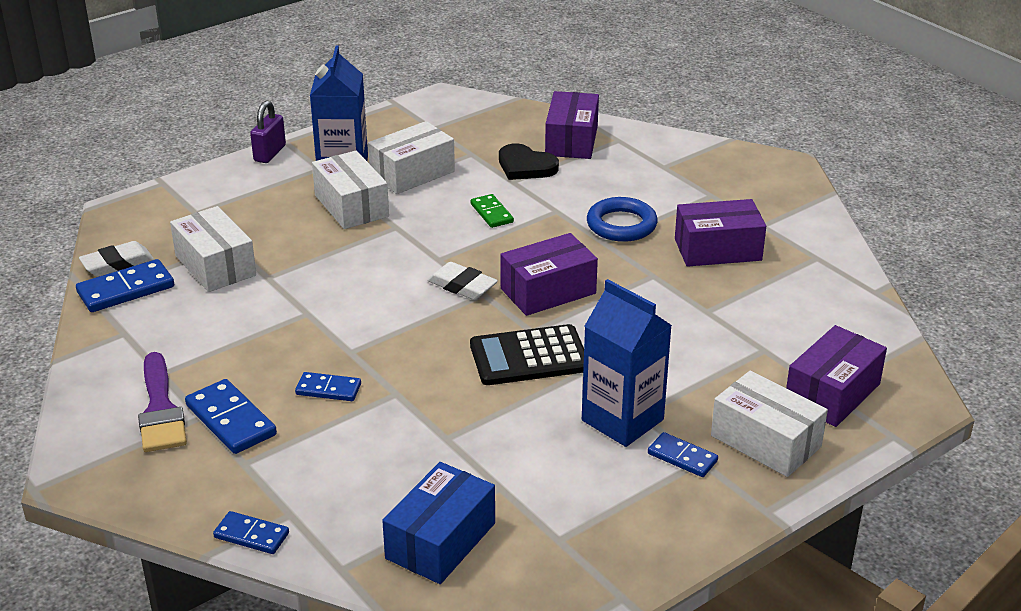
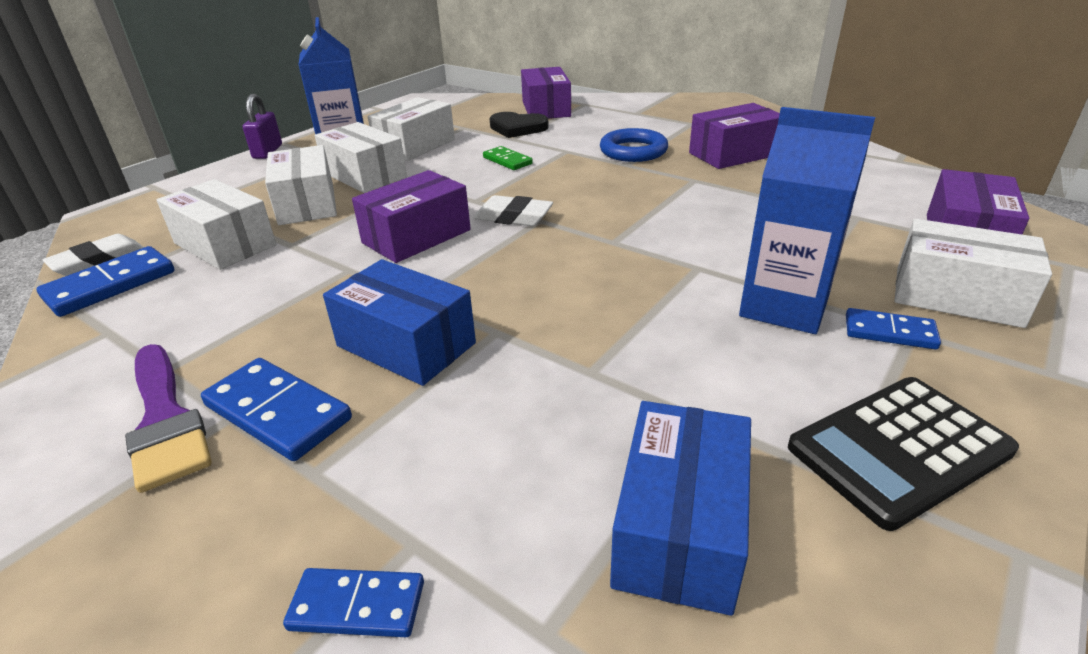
camera: 15 degrees left, 0 degrees up
(291, 232) = (307, 204): none -> white box
(328, 389) = (406, 344): blue domino -> blue box
(529, 357) = (628, 265): black calculator -> black calculator (899, 449)
(548, 291) = (604, 207): purple box -> purple box (416, 236)

